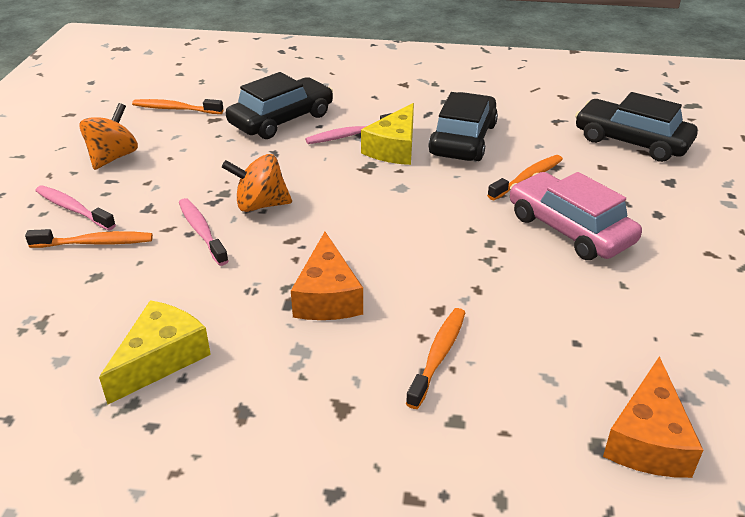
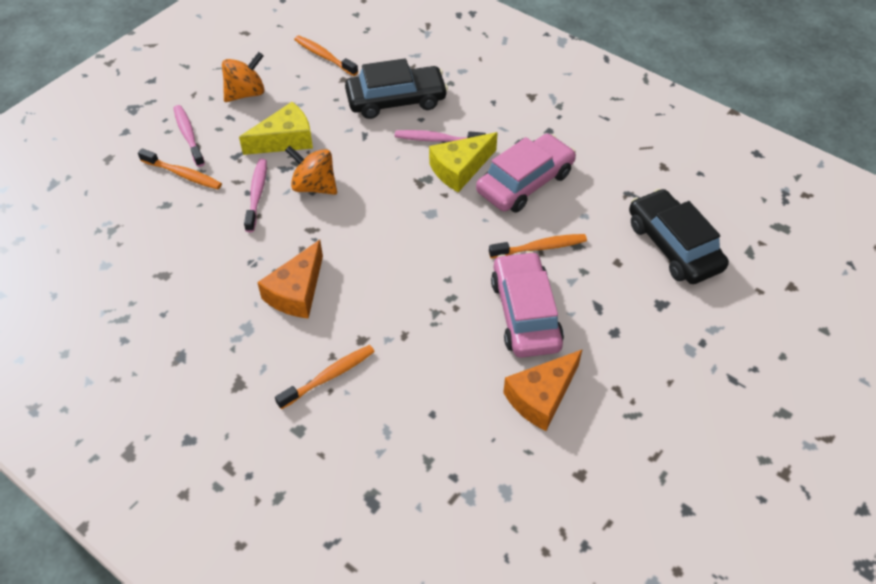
camera: 30 degrees right, 15 degrees up
(161, 359) = (160, 293): yellow cheese -> yellow cheese (285, 140)
(463, 139) = (525, 182): black car -> pink car
(648, 439) = (407, 509): orange cheese -> orange cheese (541, 397)

